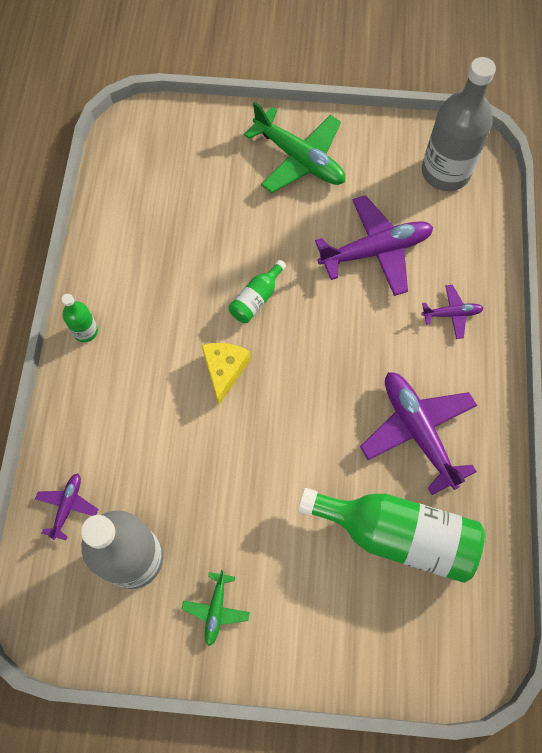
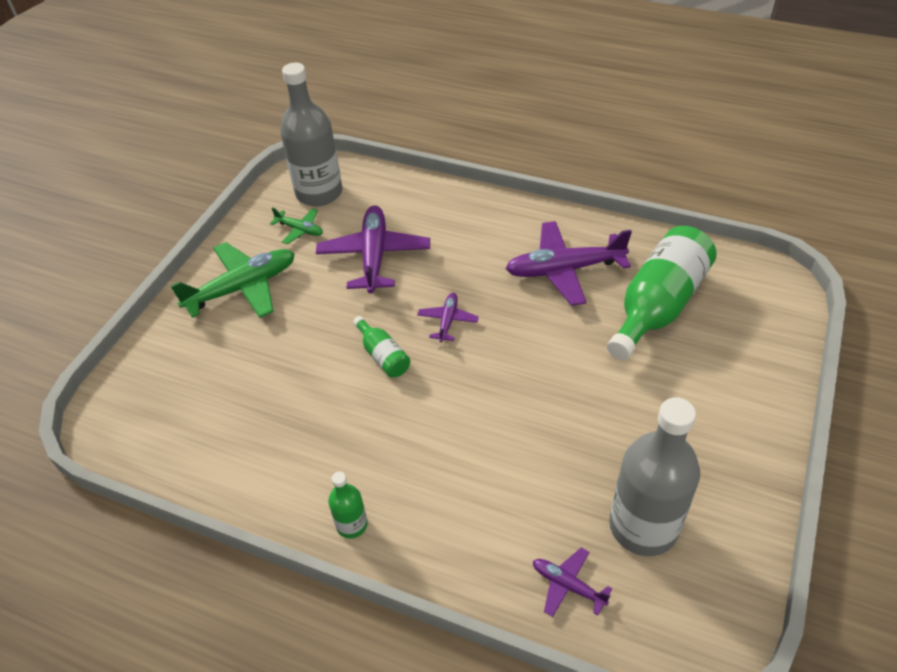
camera: 70 degrees left, 20 degrees down
(216, 610) = (710, 460): green plane -> green plane (300, 230)
(224, 371) = (453, 399): yellow cheese -> none
(452, 314) = (460, 222): purple plane -> purple plane (448, 321)

